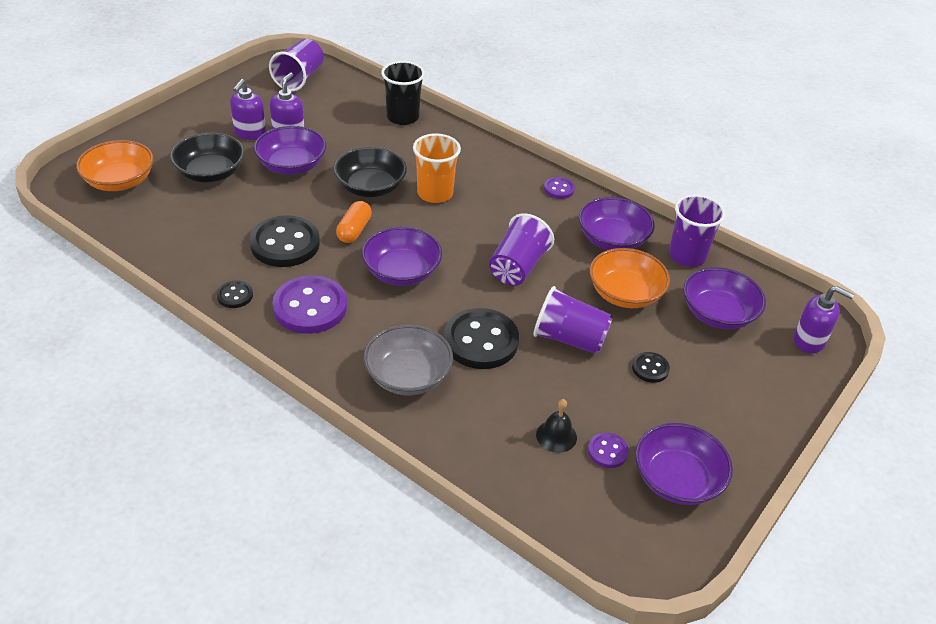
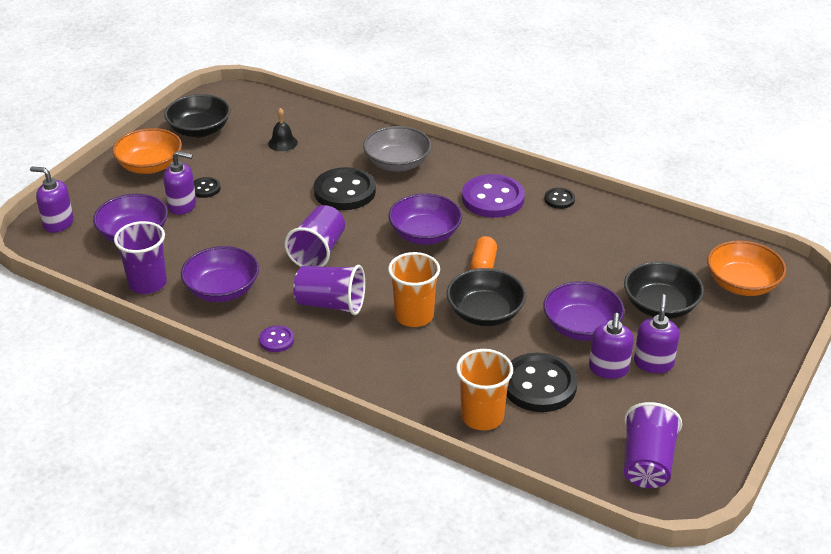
camera: 175 degrees right, 5 degrees down
(285, 244) = (541, 245): black button -> black button (539, 385)
(402, 117) = (482, 416): black cup -> orange cup
(569, 338) = (271, 201): purple cup -> purple cup (331, 304)
(607, 451) = (246, 139): purple button -> none
(625, 294) = (217, 241): orange bowl -> orange bowl (150, 166)
(672, 346) = (182, 206): none -> purple soap dispenser
(677, 480) = (199, 130): purple bowl -> black bowl

